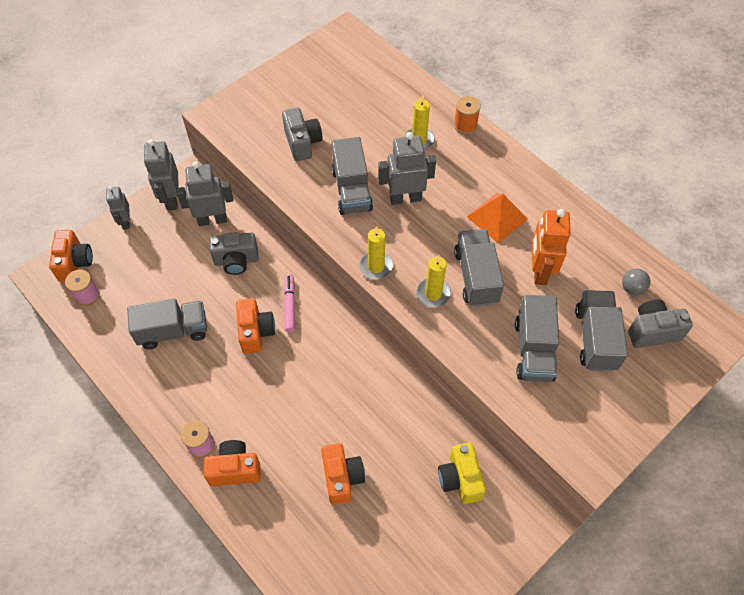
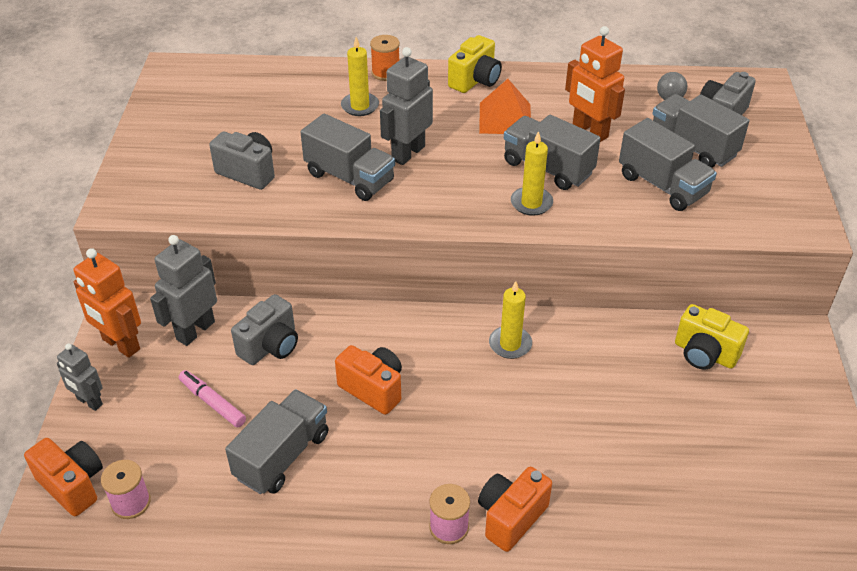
camera: 45 degrees left, 15 degrees down
(171, 199) = (120, 344): grey robot -> orange robot
(290, 305) = (377, 342): pink marker -> pink marker (212, 403)
(342, 478) = (614, 436): orange camera -> none
(376, 266) = (454, 217): yellow candle -> yellow candle (510, 344)
(515, 173) = (475, 81): none -> yellow camera

